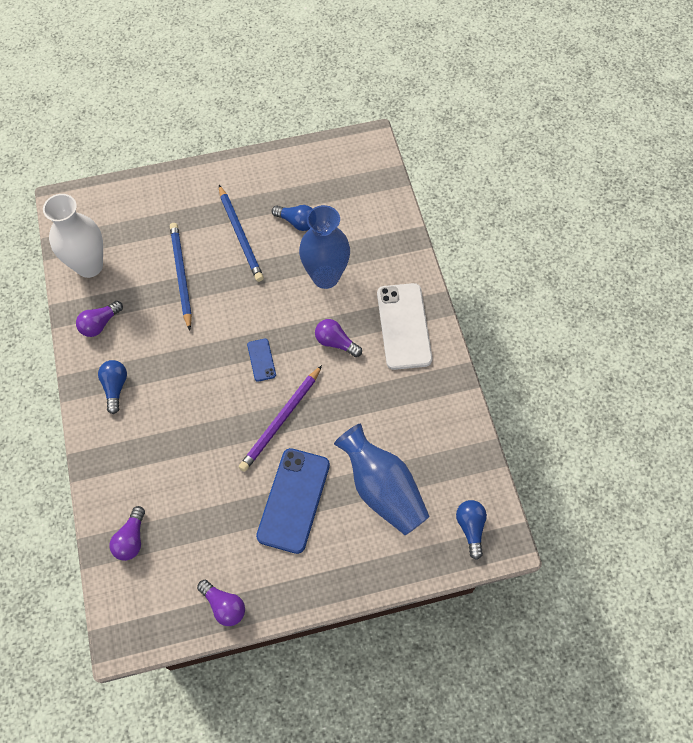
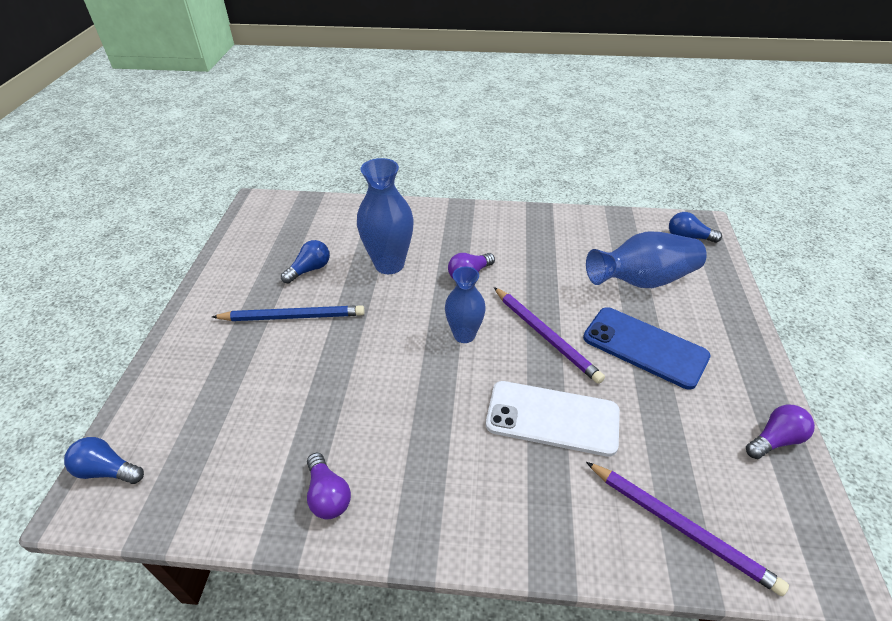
camera: 70 degrees left, 20 degrees down
(89, 266) = (222, 489): white vase -> none
(115, 387) = (440, 497): blue light bulb -> blue light bulb (107, 470)
(131, 539) = (680, 527): purple light bulb -> purple pencil
(181, 275) = (309, 383): blue pencil -> none
(261, 360) = (464, 335): blue phone -> blue vase
(403, 326) = (472, 228): white phone -> white phone (552, 418)

